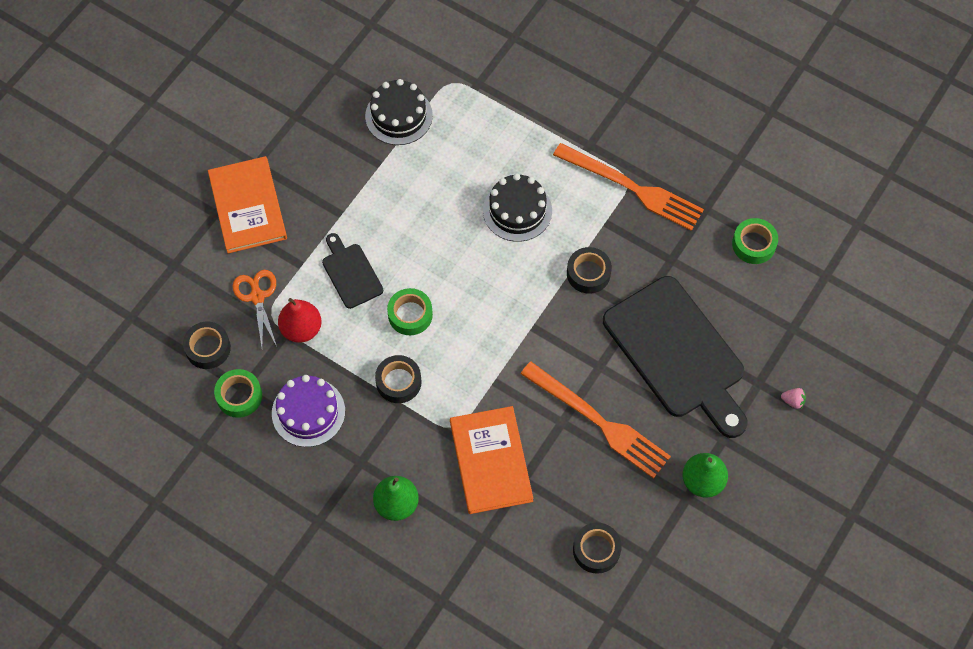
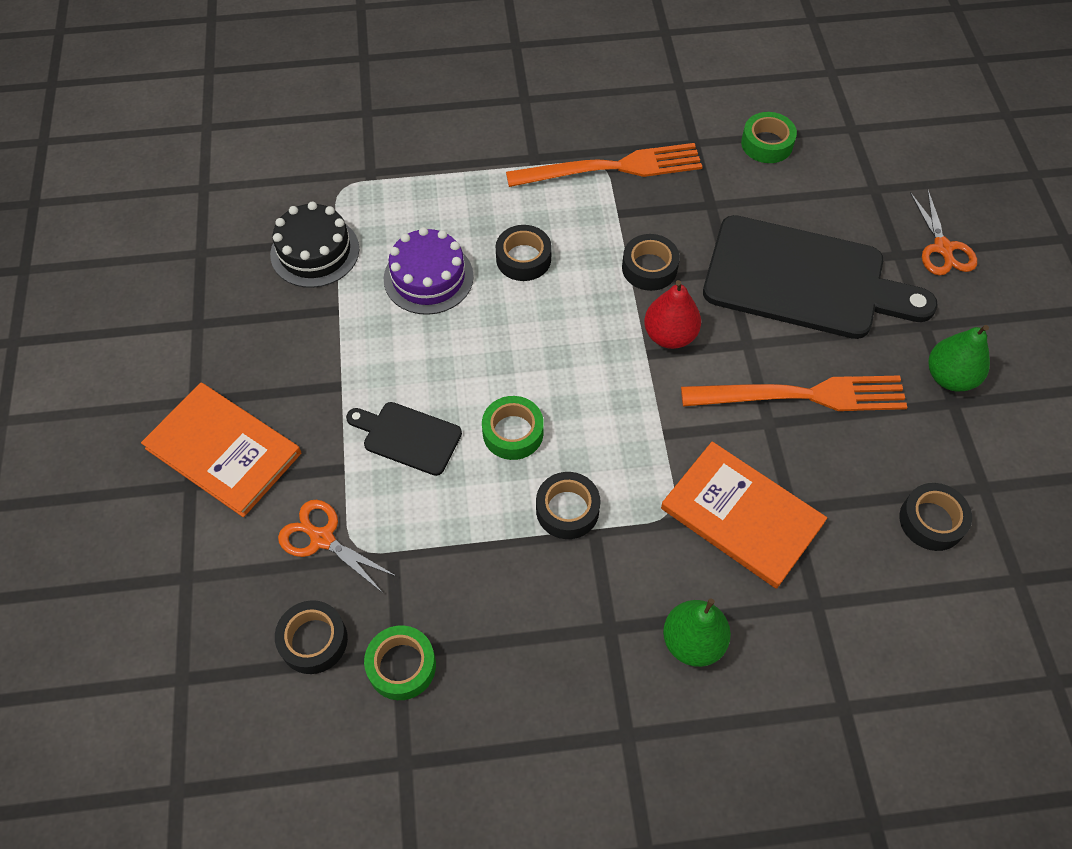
camera: 40 degrees left, 5 degrees down
(301, 329) = (407, 535): red pear -> red pear (669, 335)
(308, 412) = (499, 620): purple cake -> purple cake (428, 277)
(517, 210) = (523, 258): black cake -> black tape
(793, 401) = (943, 248): pink strawberry -> orange scissors

